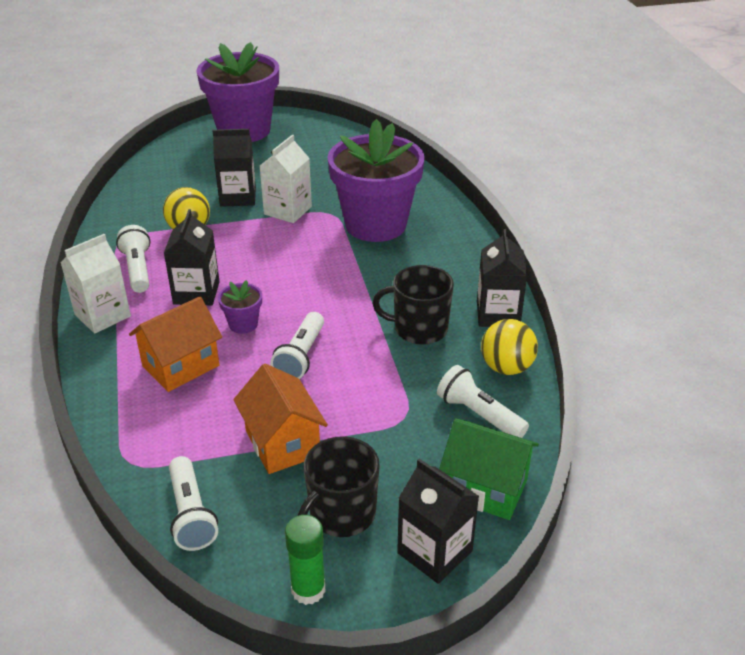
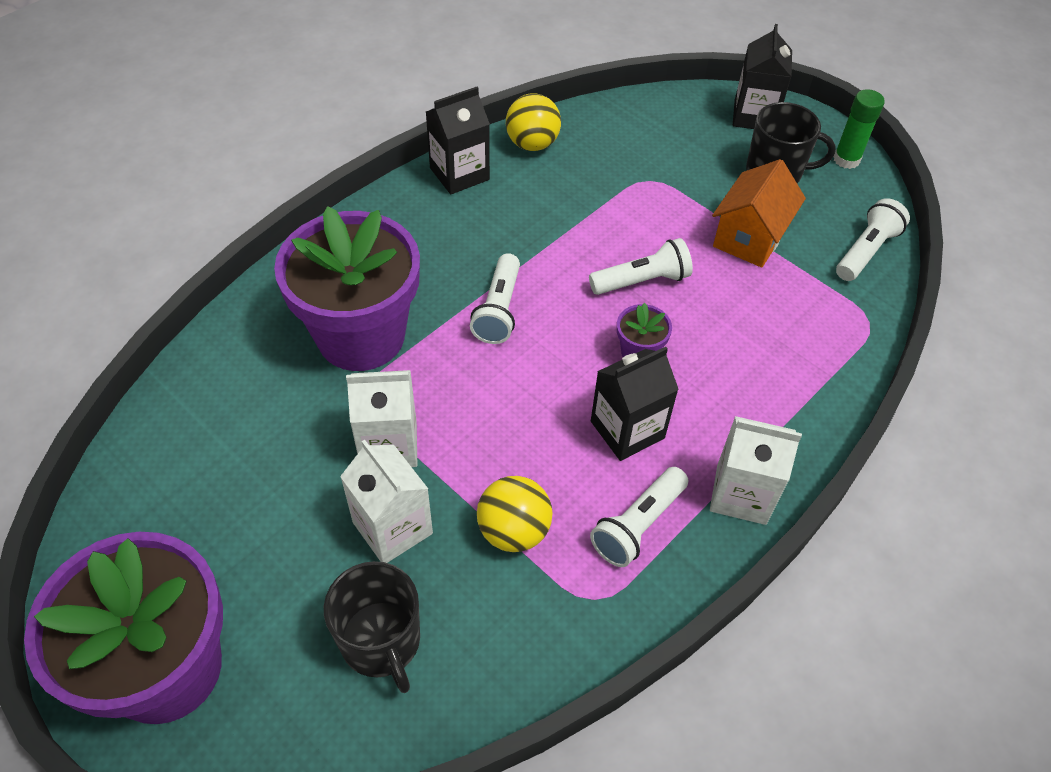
camera: 125 degrees left, 15 degrees up
(181, 366) = (740, 364): orange house -> none
(238, 197) = (392, 528): black carton -> white carton
(419, 329) = (528, 217): black mug -> black mug (381, 641)
(478, 415) = (605, 140): white flashlight -> white flashlight (499, 310)
(485, 488) = (676, 112): green house -> none

